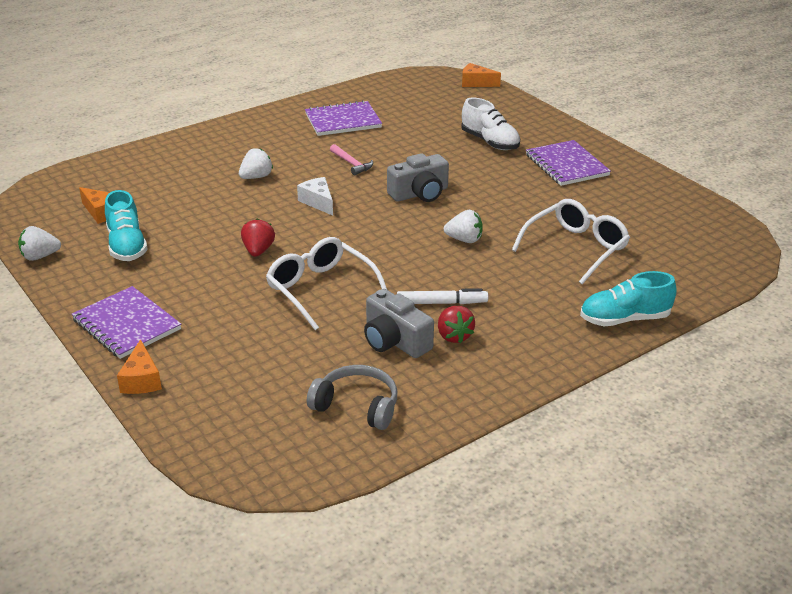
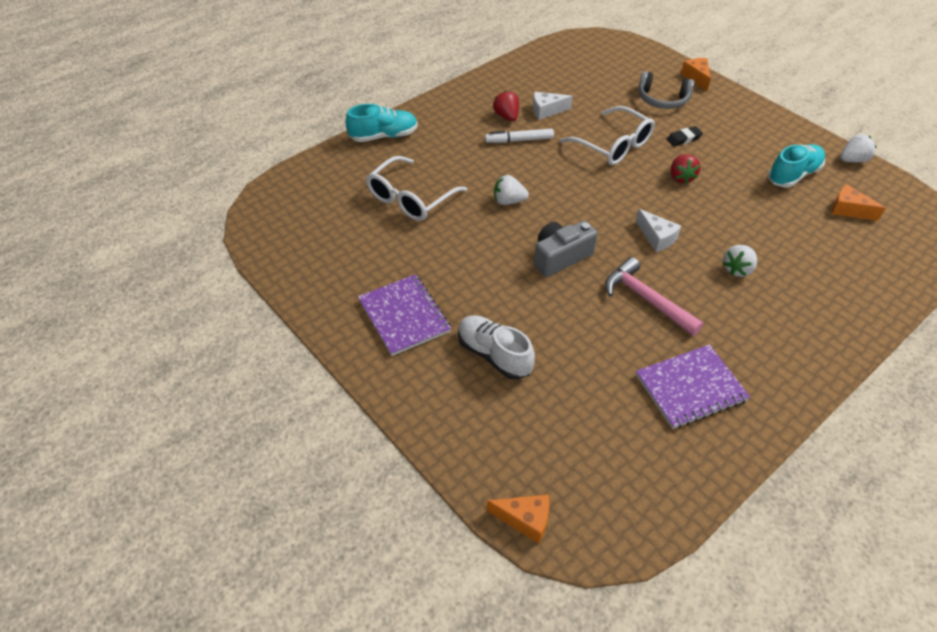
camera: 175 degrees right, 15 degrees up
(126, 324) = (735, 110): purple notebook -> none
(127, 245) = (793, 175): turquoise shoe -> turquoise shoe turned 75 degrees clockwise
(225, 292) = (683, 139): none -> black eraser
(352, 164) = (646, 299): pink hammer -> pink hammer, size x1.66
(357, 406) = (559, 72): grey headphones -> grey headphones (662, 99)
(395, 341) = (546, 111): grey camera -> white cheese

